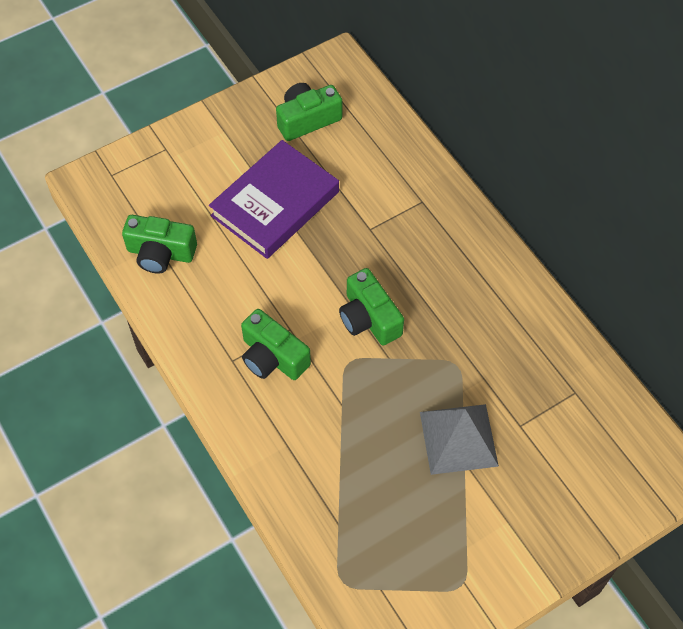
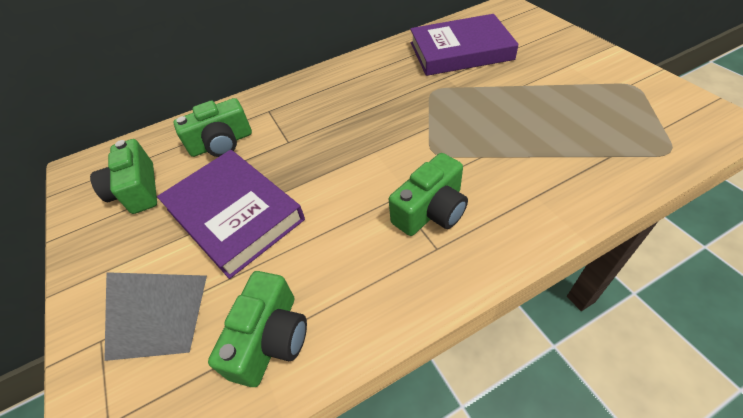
camera: 80 degrees left, 10 degrees down
(369, 318) = (386, 140): green camera -> green camera (222, 143)
(458, 438) = (502, 88): grey pyramid -> grey pyramid (158, 315)
(543, 399) = (460, 51): none -> purple book

